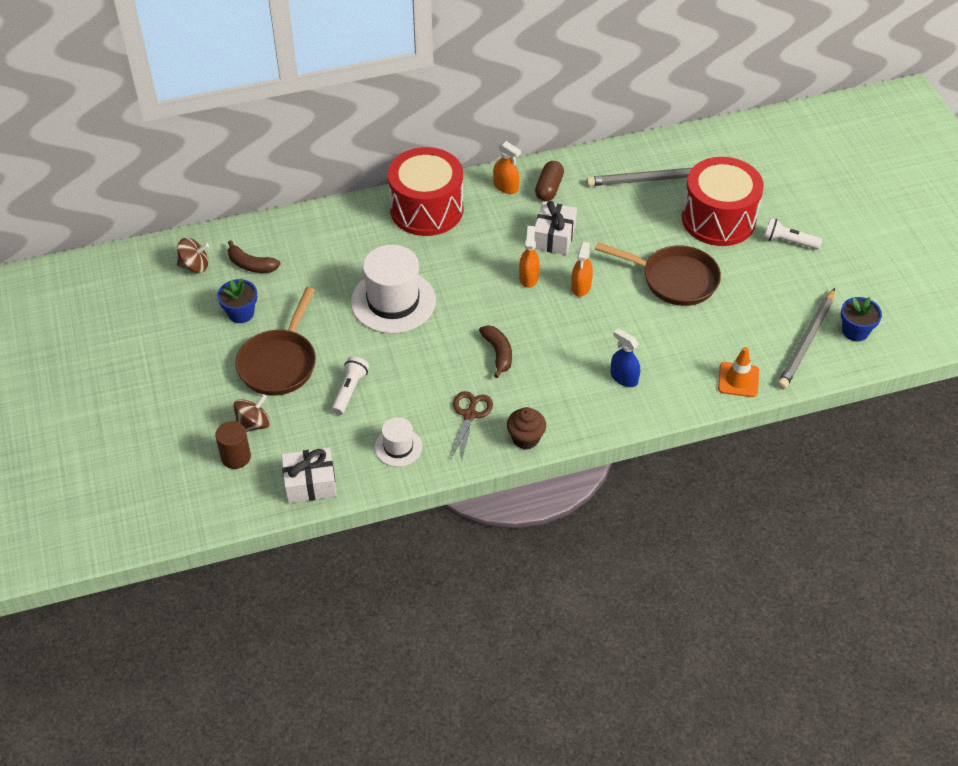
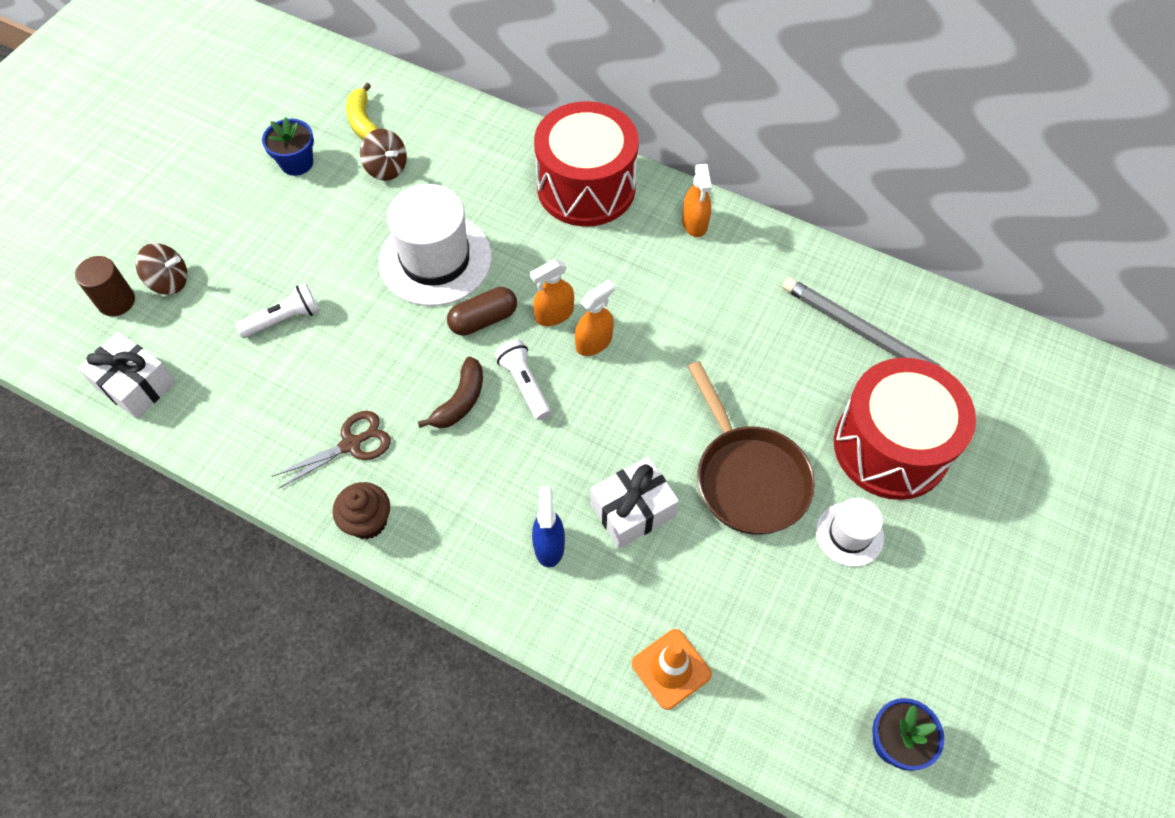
camera: 45 degrees right, 10 degrees up
(194, 266) = (319, 87): brown spinning top -> brown spinning top (386, 168)
(251, 265) = (364, 122): brown banana -> yellow banana
(279, 363) = (264, 239): brown pan -> none
(398, 447) = (248, 418): white hat -> white hat (849, 534)
(549, 188) = (738, 259): brown capsule -> brown capsule (483, 319)
(554, 237) = (676, 318): white gift -> white gift (633, 510)
(581, 286) = (635, 398): orange spray bottle -> orange spray bottle (554, 314)
(789, 242) = (947, 548): white flashlight -> white flashlight (525, 385)
(806, 341) = (814, 697): grey pencil -> none

